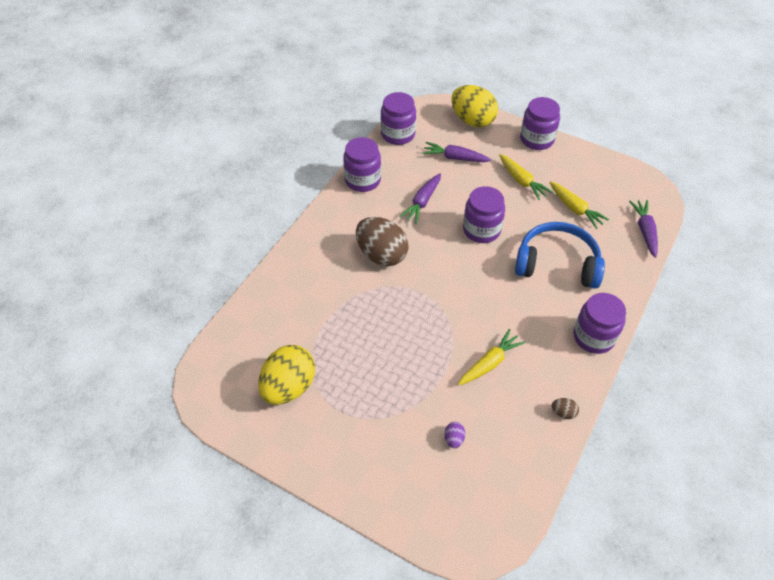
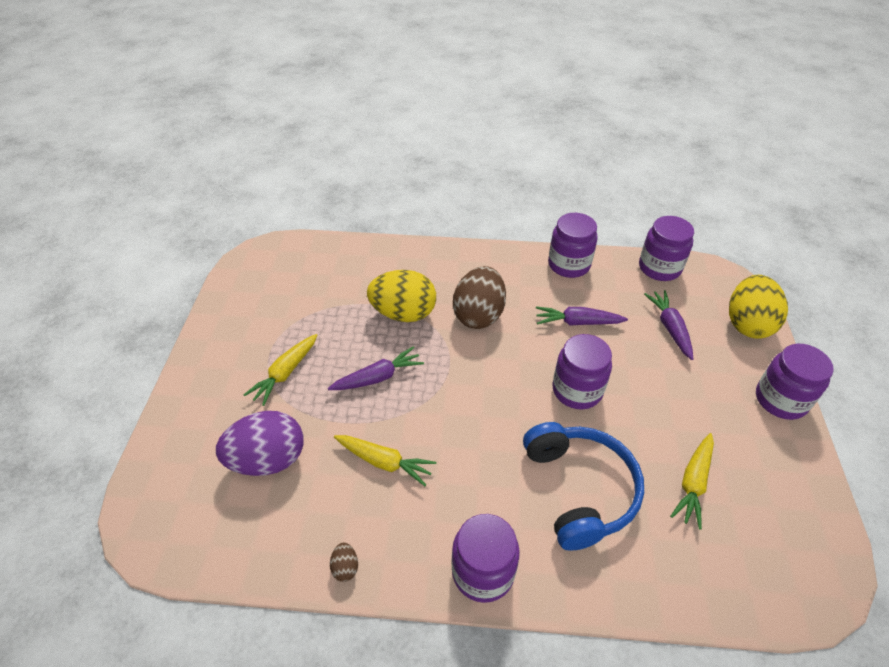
camera: 65 degrees right, 5 degrees down
(289, 387) = (282, 306): yellow egg -> yellow egg (403, 313)
(454, 439) = (268, 460): purple egg -> purple egg, size x2.49
(521, 181) = (691, 406): yellow carrot -> yellow carrot (285, 373)
(645, 231) = (725, 593): purple carrot -> purple carrot (378, 377)

